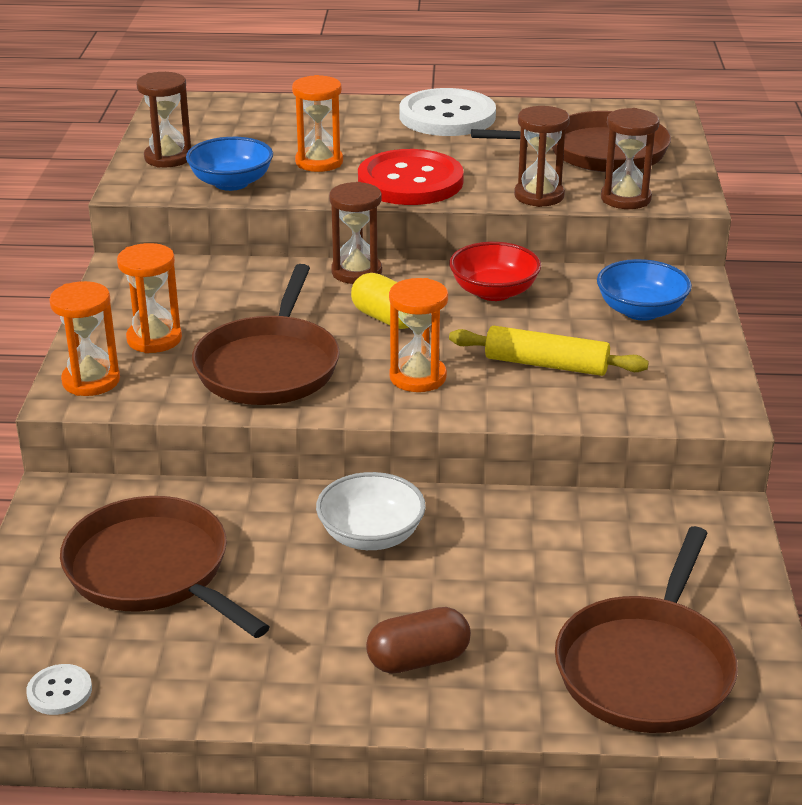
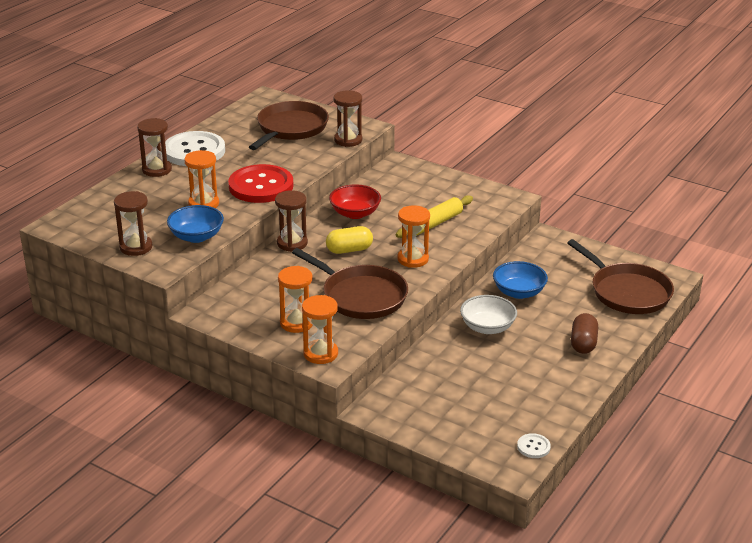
camera: 60 degrees left, 0 degrees up
(152, 570) = (463, 397): brown pan -> none
(539, 196) = (319, 159): brown hourglass -> brown hourglass (157, 170)
(641, 311) = (413, 184): blue bowl -> blue bowl (519, 292)

